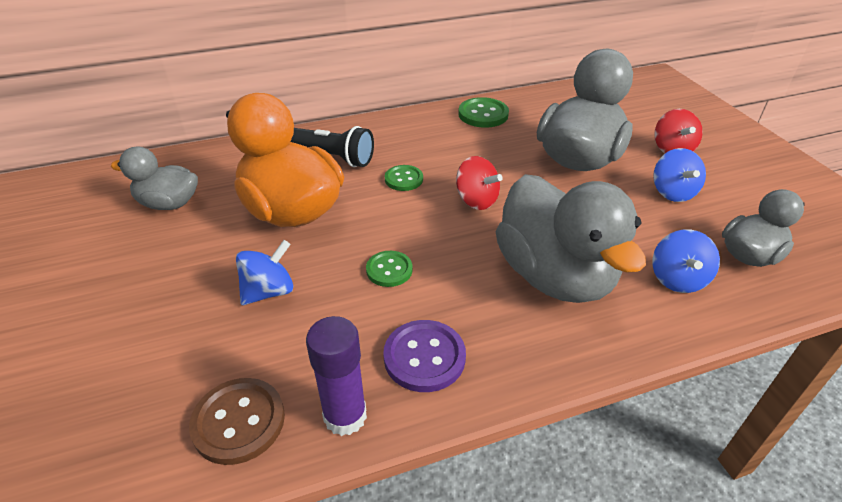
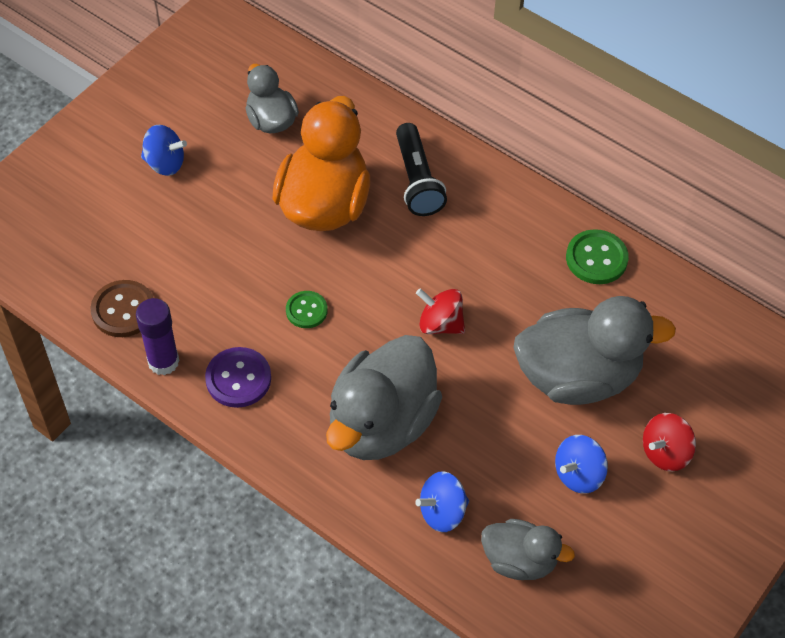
camera: 55 degrees right, 15 degrees up
(269, 291) = (231, 251): blue spinning top -> blue spinning top (165, 163)
(403, 179) = (428, 254): green button -> none
(476, 200) = (440, 324): red spinning top -> red spinning top turned 105 degrees clockwise

